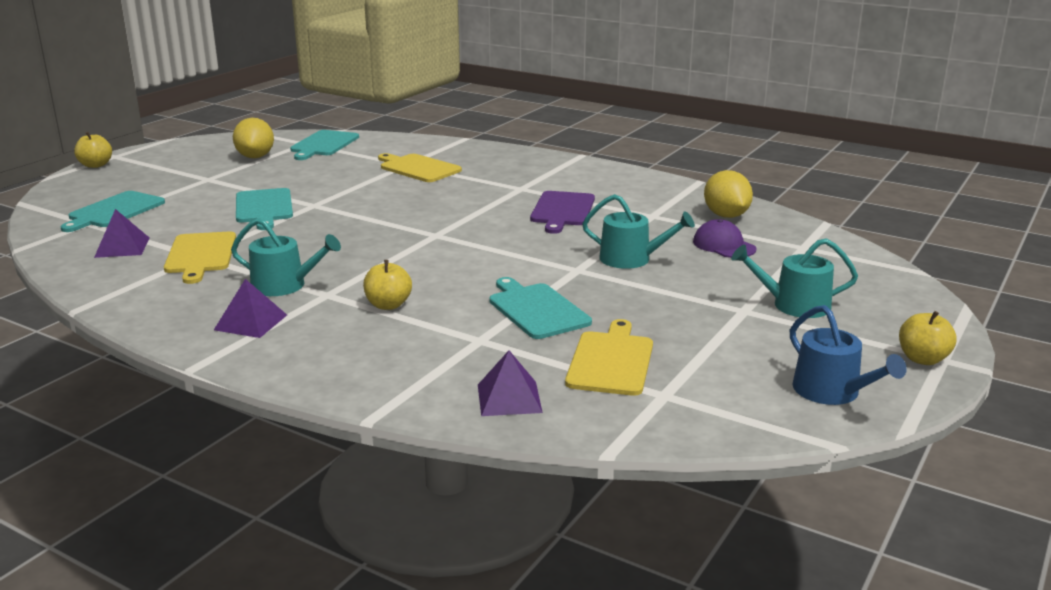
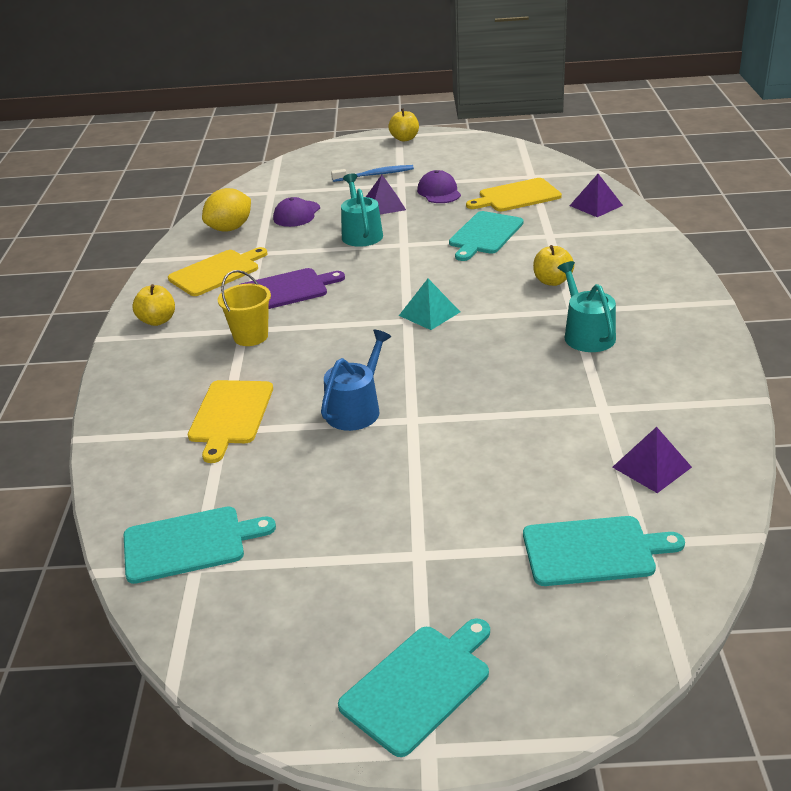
camera: 120 degrees left, 10 degrees up
(96, 165) = (486, 732): yellow apple -> yellow apple (157, 321)
(200, 255) = (599, 408): yellow cutting board -> yellow cutting board (217, 272)
(250, 322) = (652, 315): purple pyramid -> purple pyramid (384, 205)
(255, 157) = (295, 574): yellow lemon -> none
(264, 208) = (455, 446): turquoise cutting board -> turquoise cutting board (419, 685)
(431, 244) = (429, 313): none -> turquoise pyramid
(506, 188) = (251, 336): none -> yellow bucket
(689, 323) = (439, 192): none -> purple cap
(794, 305) = (375, 175): turquoise watering can -> blue toothbrush
(832, 392) = (470, 147): blue watering can -> blue watering can (356, 409)

